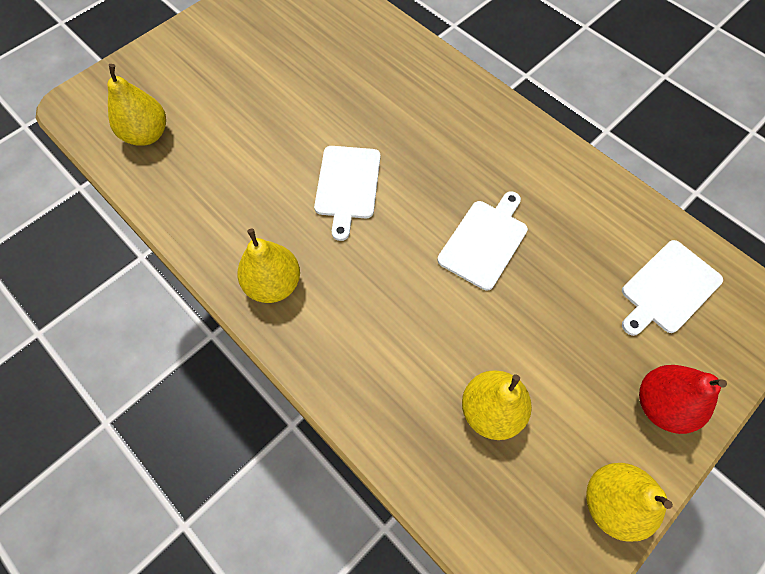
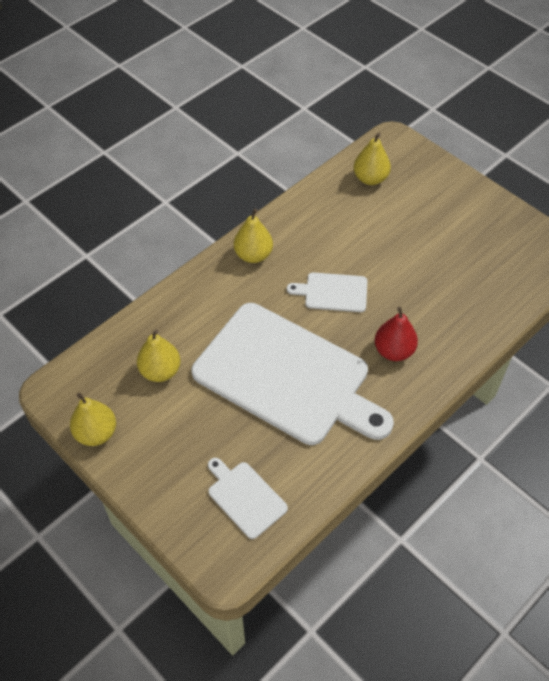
camera: 90 degrees right, 10 degrees down
(485, 241) = (286, 376): white cutting board -> white cutting board, size x2.36
(661, 404) = (155, 474): red pear -> red pear (394, 351)

